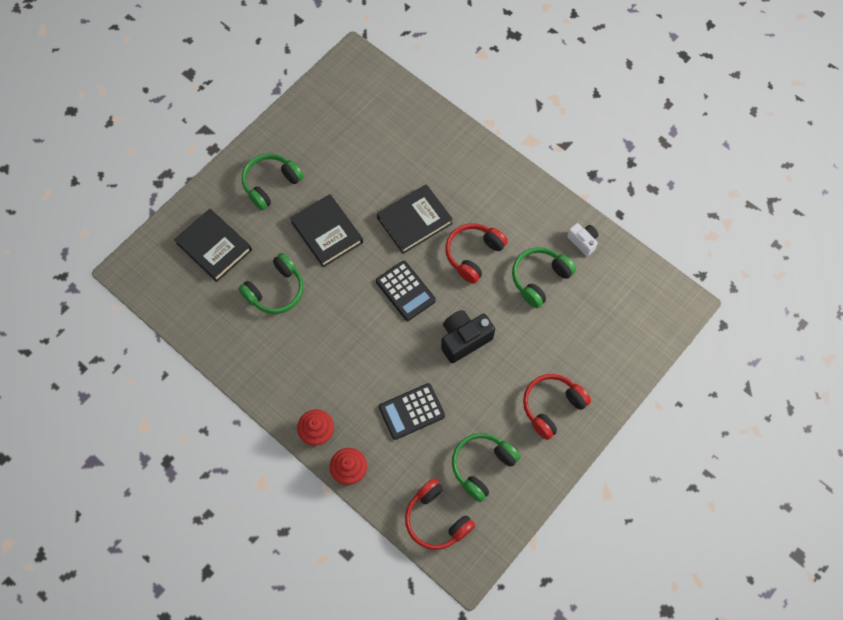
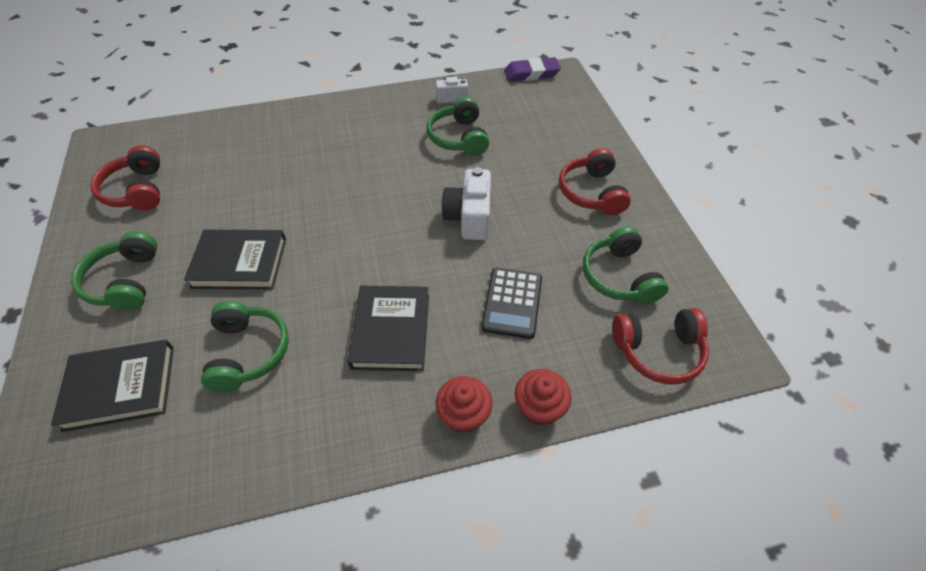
camera: 55 degrees left, 15 degrees down
(405, 291) = (374, 234): black calculator -> none
(414, 221) = (311, 188): black book -> black book (391, 331)
(464, 339) = (469, 217): black camera -> white camera
(473, 254) = (390, 166): red headphones -> red headphones (137, 190)
(665, 281) = (531, 73): none -> purple eraser

